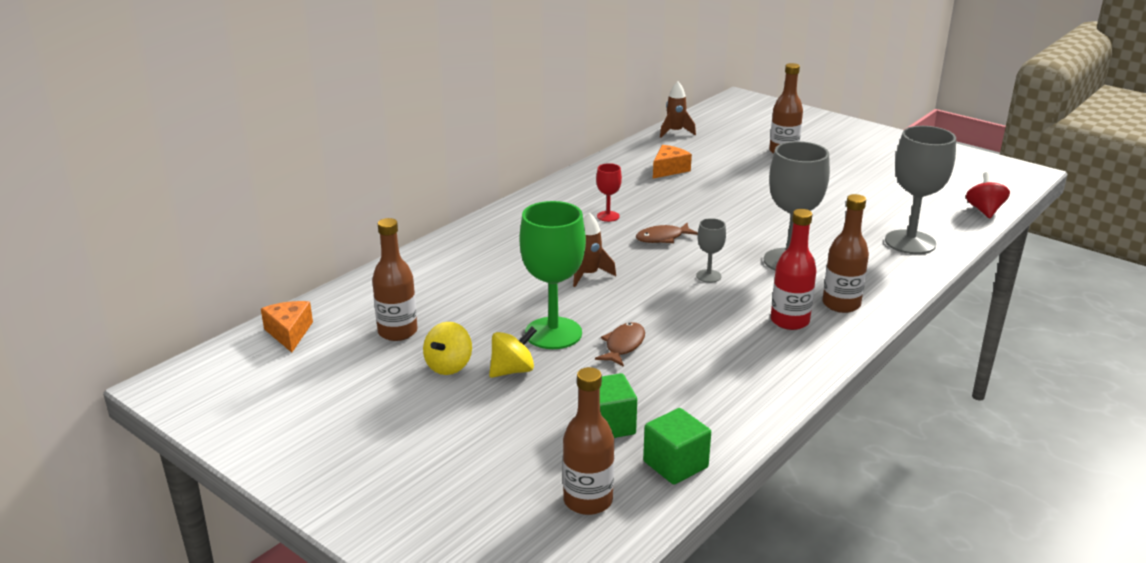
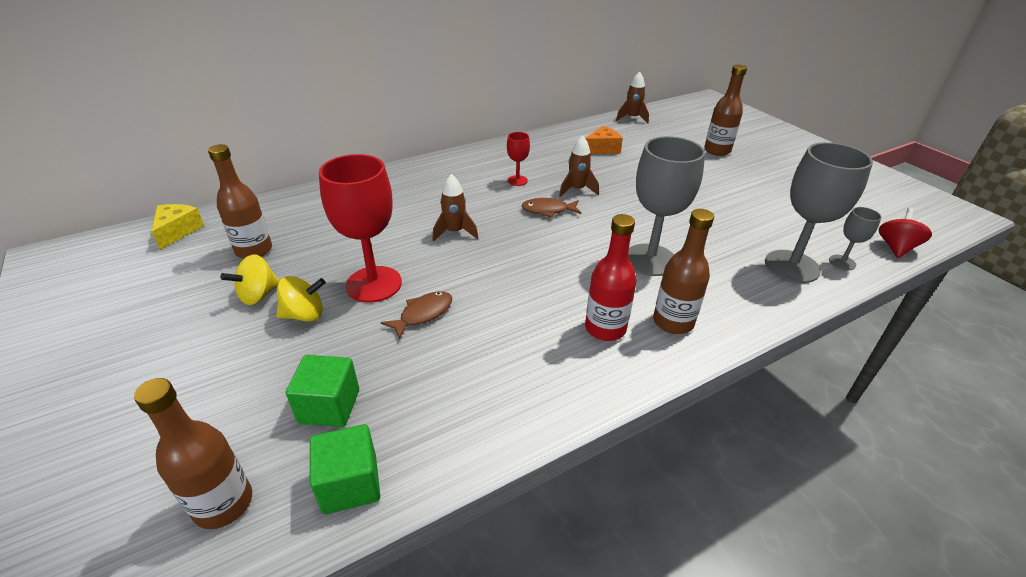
camera: 20 degrees right, 10 degrees up
(289, 333) = (177, 231): orange cheese -> yellow cheese
(553, 333) = (374, 284): green goblet -> red goblet
(675, 214) = (577, 190): none -> brown rocket
(708, 276) = (560, 258): grey goblet -> grey goblet (842, 262)

